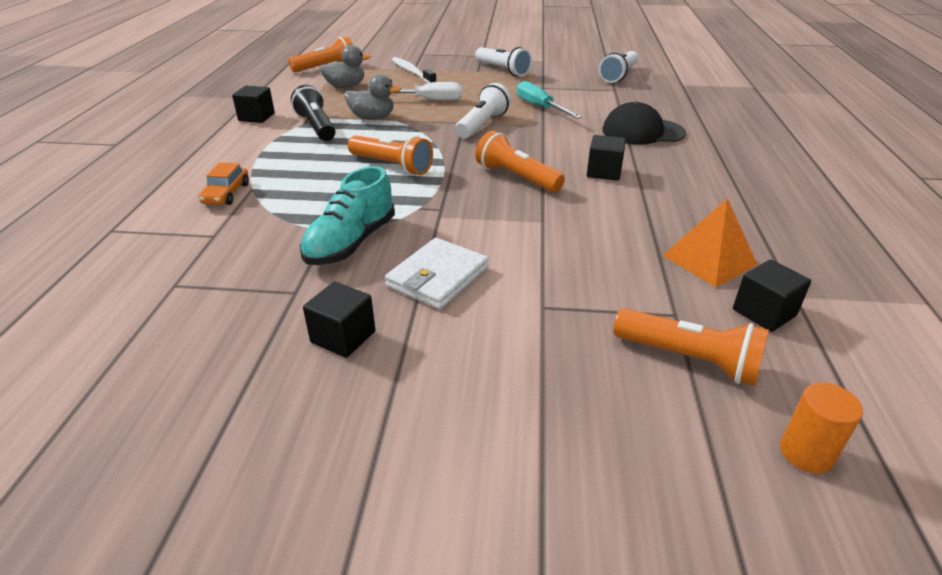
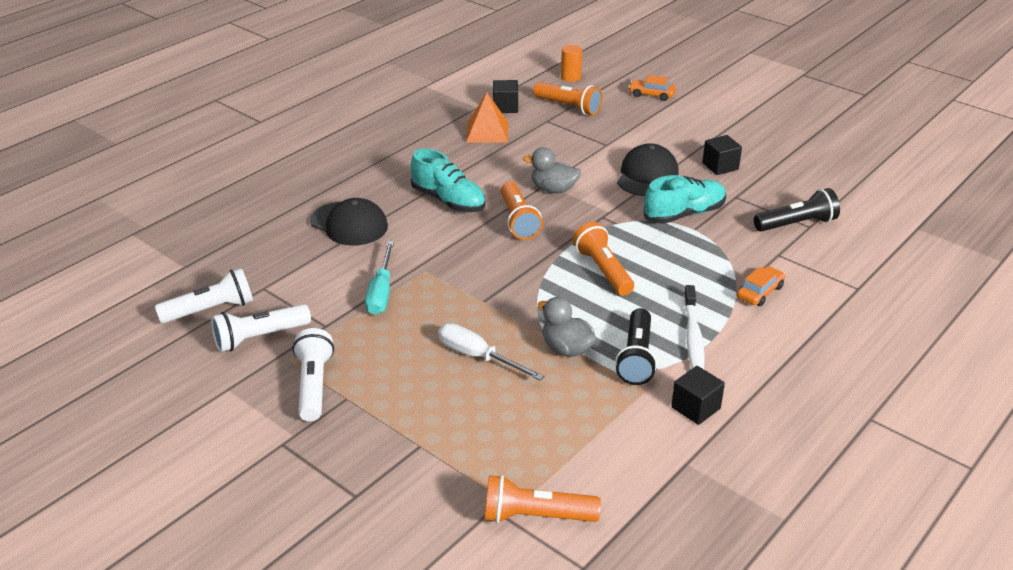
camera: 145 degrees left, 0 degrees up
(193, 281) = (796, 224): none -> black flashlight
(345, 86) = (547, 437): grey duck -> grey duck (553, 189)
(412, 72) = (429, 437): white toothbrush -> white toothbrush (693, 336)
(437, 277) = (647, 176): white wallet -> black cap
(482, 125) = (469, 290): white flashlight -> white flashlight (259, 337)
(603, 482) = (651, 94): none -> orange car
(604, 172) = (448, 201): black cube -> turquoise shoe
(689, 359) = (568, 107): orange flashlight -> orange flashlight turned 150 degrees clockwise

